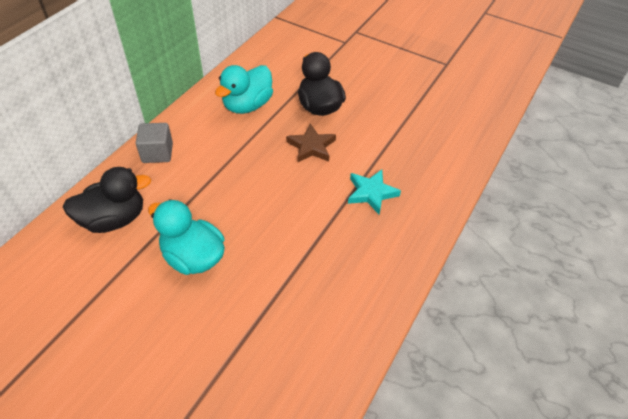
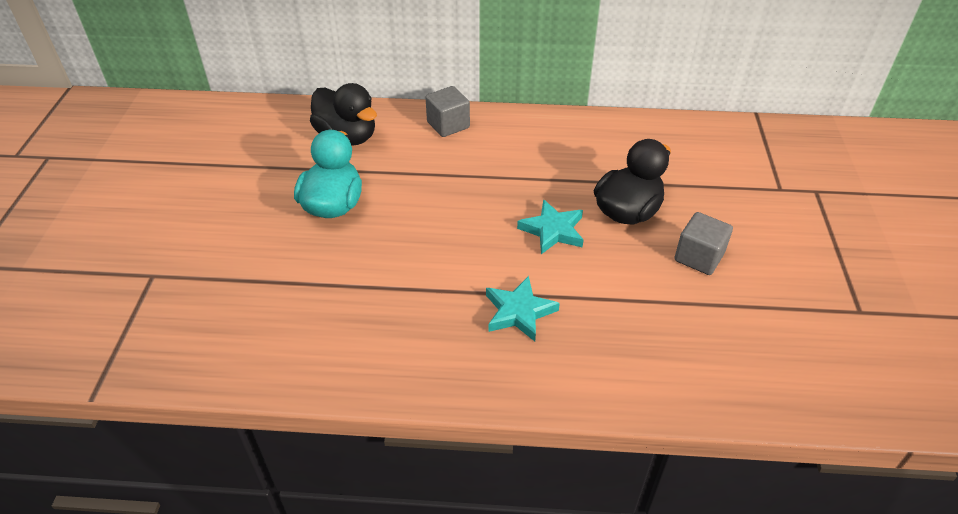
camera: 65 degrees right, 5 degrees down
(247, 105) = (573, 154): turquoise duck -> none
(311, 146) = (553, 230): brown star -> turquoise star
(375, 97) = (699, 257): none -> grey cube

